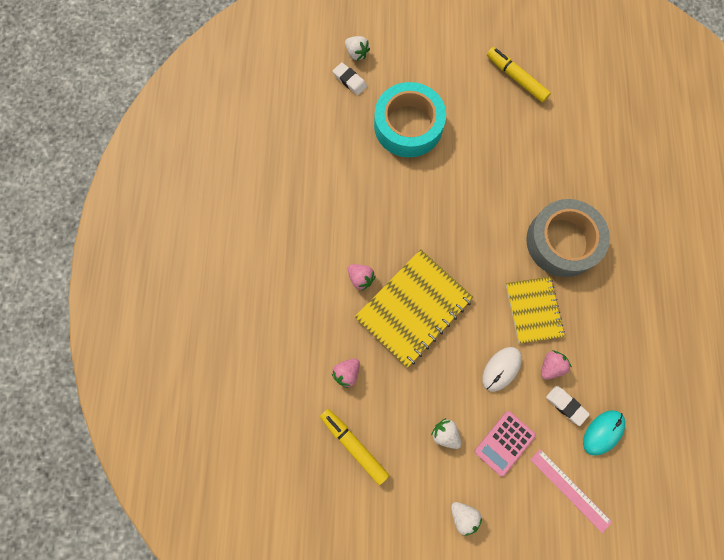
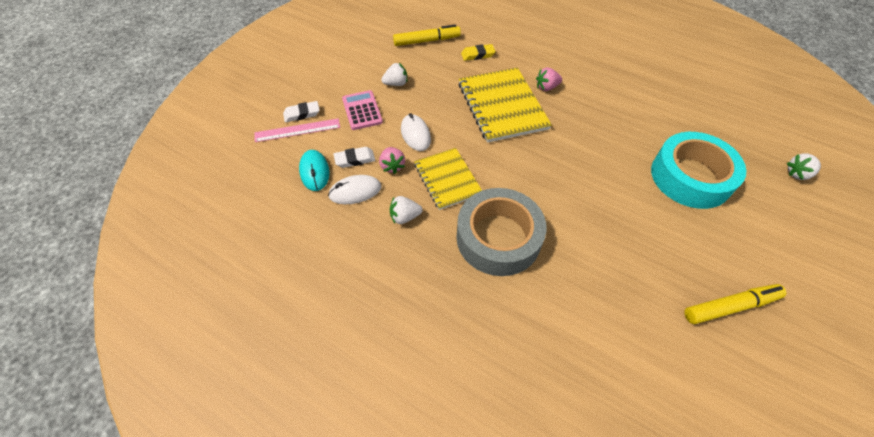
camera: 120 degrees right, 20 degrees down
(347, 373) = (477, 55): pink strawberry -> yellow eraser
(349, 80) = (761, 155): white eraser -> white eraser (302, 114)
(463, 516) = (338, 70): white strawberry -> white strawberry (405, 217)
(533, 310) = (447, 179): yellow notebook -> yellow notebook turned 45 degrees clockwise
(597, 380) = (355, 191): none -> white mouse

